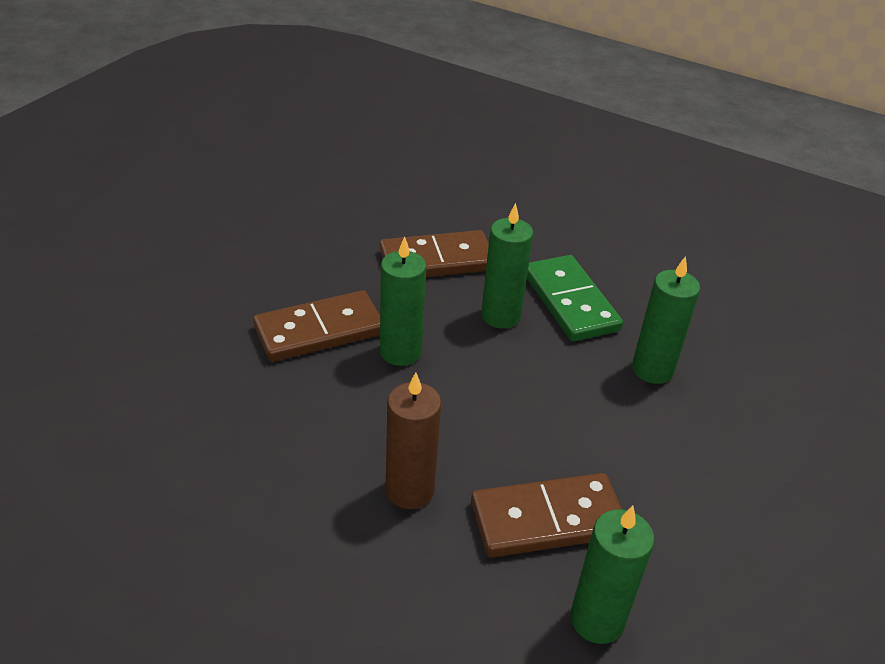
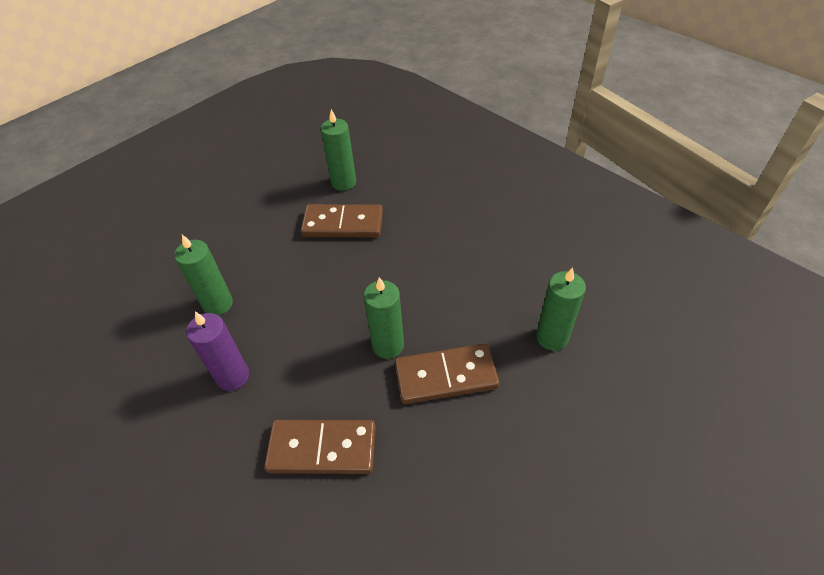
camera: 160 degrees left, 10 degrees up
(410, 490) = (411, 248): brown candle -> none
(501, 316) = (297, 369): green candle -> green candle (552, 337)
(570, 302) = (233, 376): green domino -> purple candle

